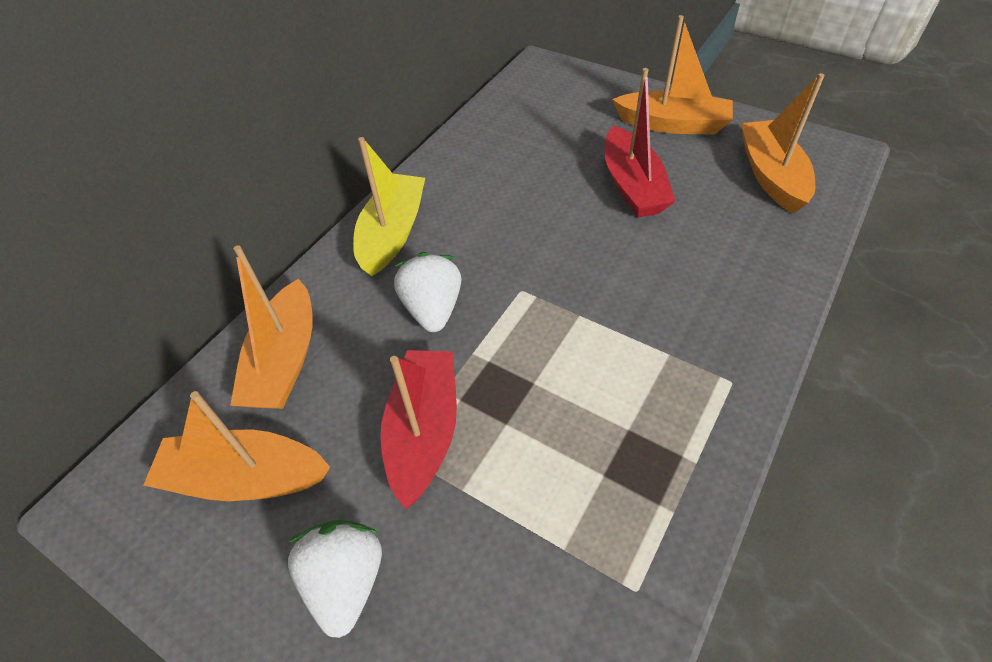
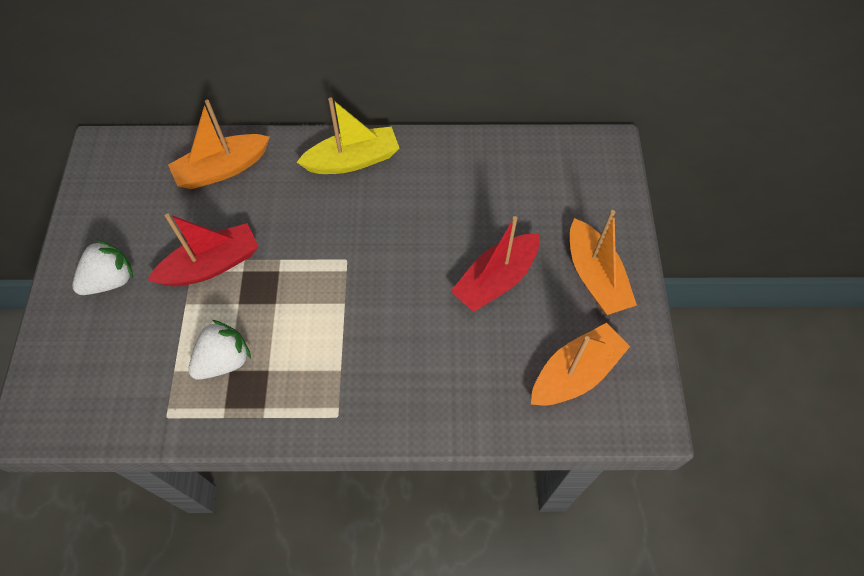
camera: 55 degrees right, 10 degrees up
(245, 478) = (143, 201): orange boat -> none
(432, 309) = (302, 219): white strawberry -> white strawberry (224, 360)

